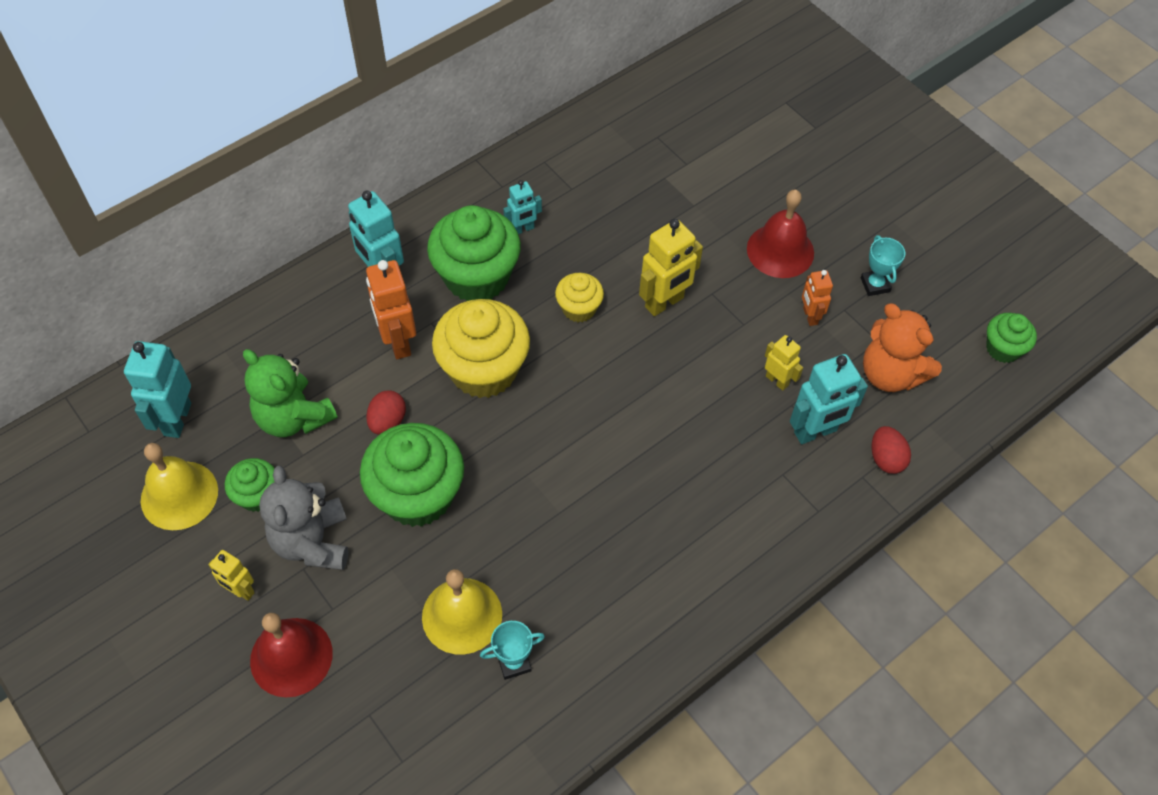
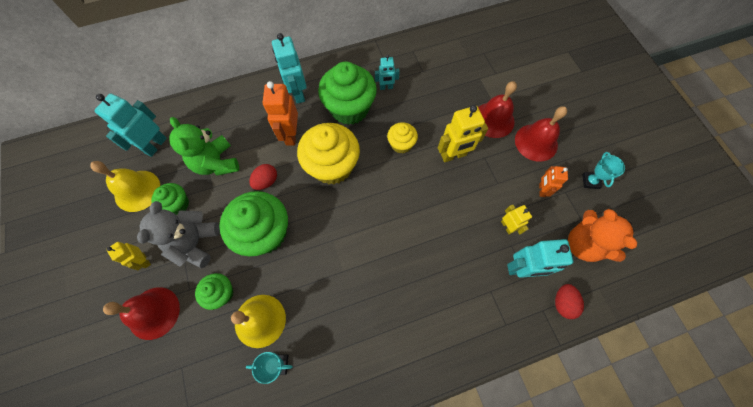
camera: 20 degrees right, 10 degrees up
(706, 234) = (493, 120): none -> red bell
(1003, 348) = (665, 250): green cupcake -> green cupcake (221, 293)

